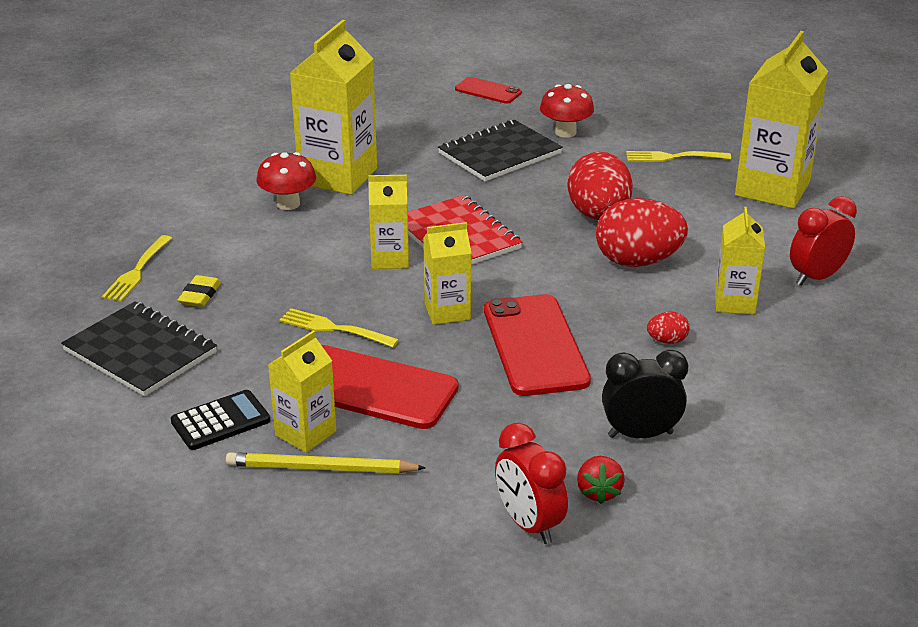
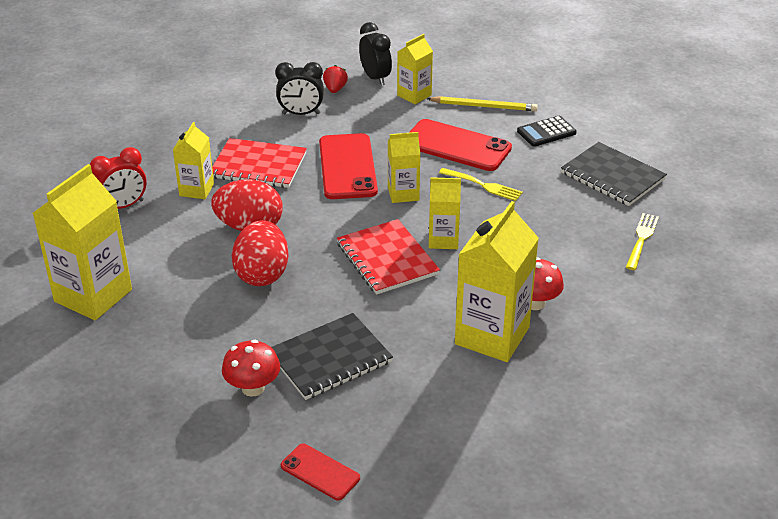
camera: 175 degrees left, 5 degrees up
(200, 295) = (585, 216): yellow eraser -> none
(305, 433) = (494, 123): yellow carton -> yellow carton (414, 95)
(529, 524) = (375, 78): red clock -> black clock
(667, 341) = (258, 165): red egg -> red notebook
(674, 157) = (159, 343): yellow fork -> none

